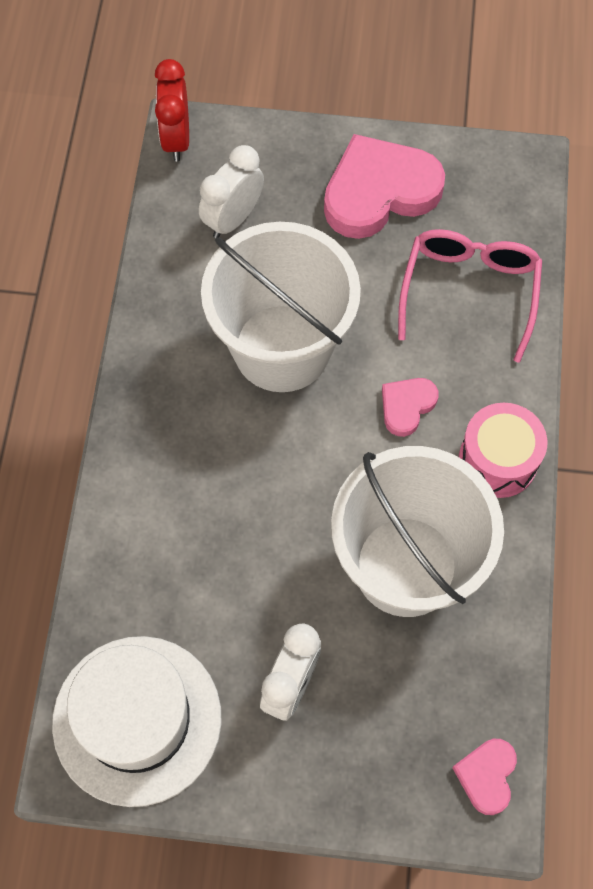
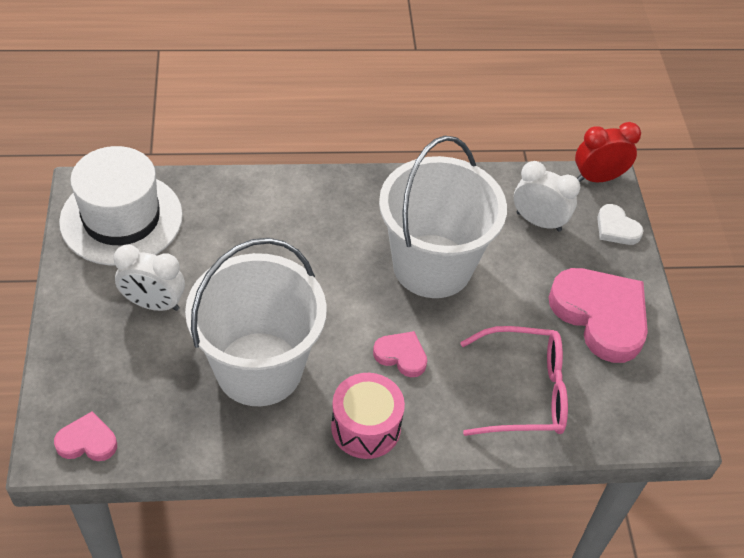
camera: 75 degrees right, 15 degrees down
(257, 142) = (616, 228): none -> white heart

